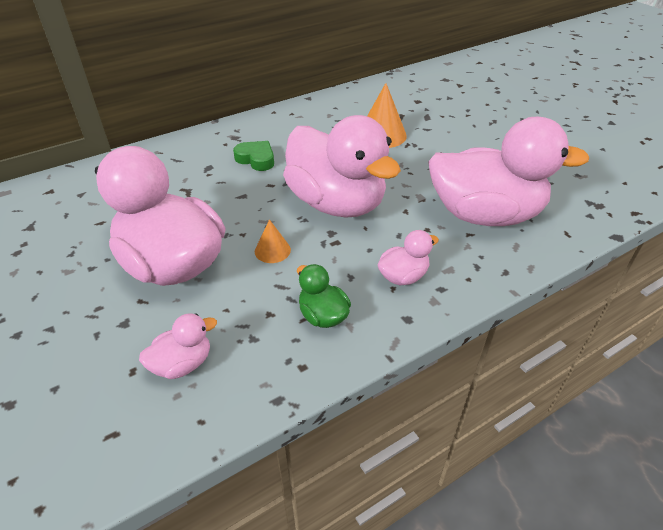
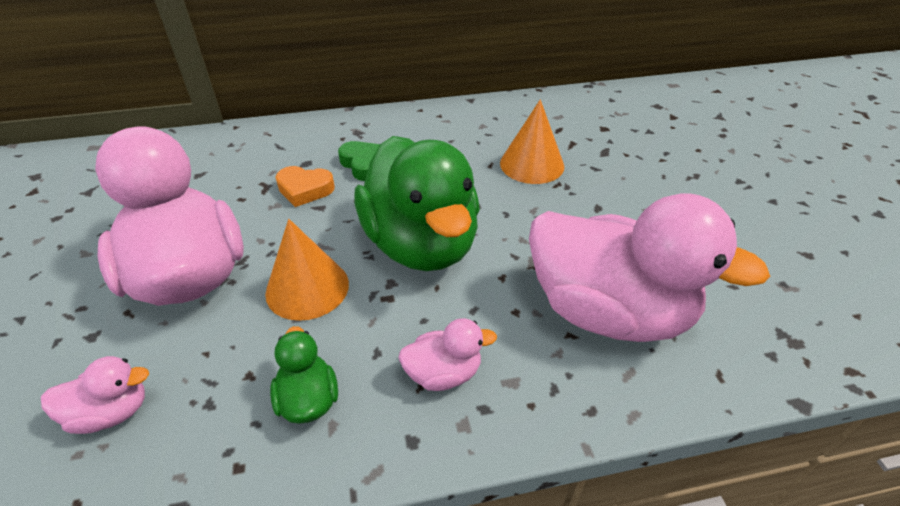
camera: 20 degrees right, 0 degrees up
(221, 186) = (305, 189): none -> orange heart
(272, 250) = (307, 288): orange cone -> orange cone, size x1.77
(336, 203) = (421, 244): pink duck -> green duck

